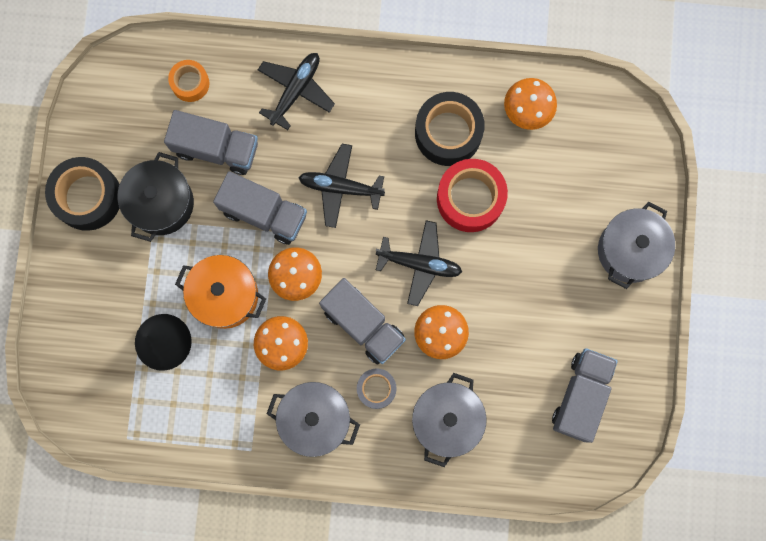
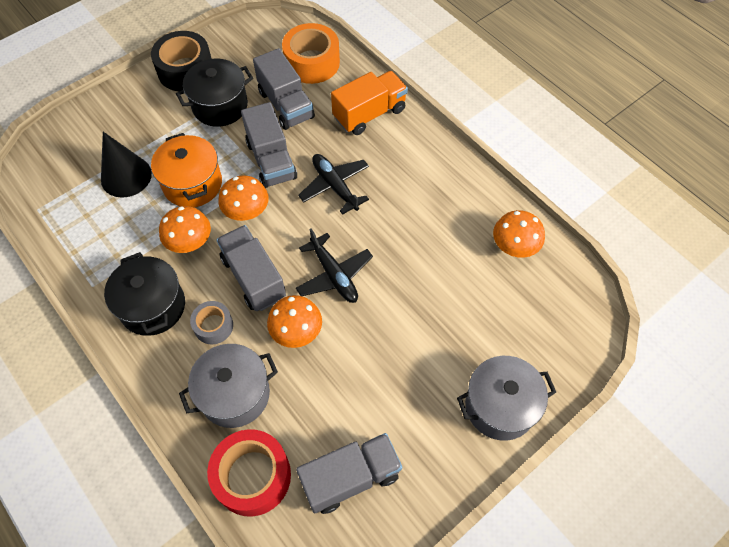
camera: 45 degrees right, 20 degrees down
(190, 83) = (312, 62): orange tape -> orange tape, size x1.76
(295, 91) = (369, 114): black plane -> orange truck
(315, 419) = (153, 306): grey pot -> black pot
(363, 324) = (253, 277): grey truck -> grey truck turned 150 degrees clockwise
(448, 133) = (442, 214): black tape -> none
(470, 199) = (414, 266): red tape -> red tape (252, 476)

